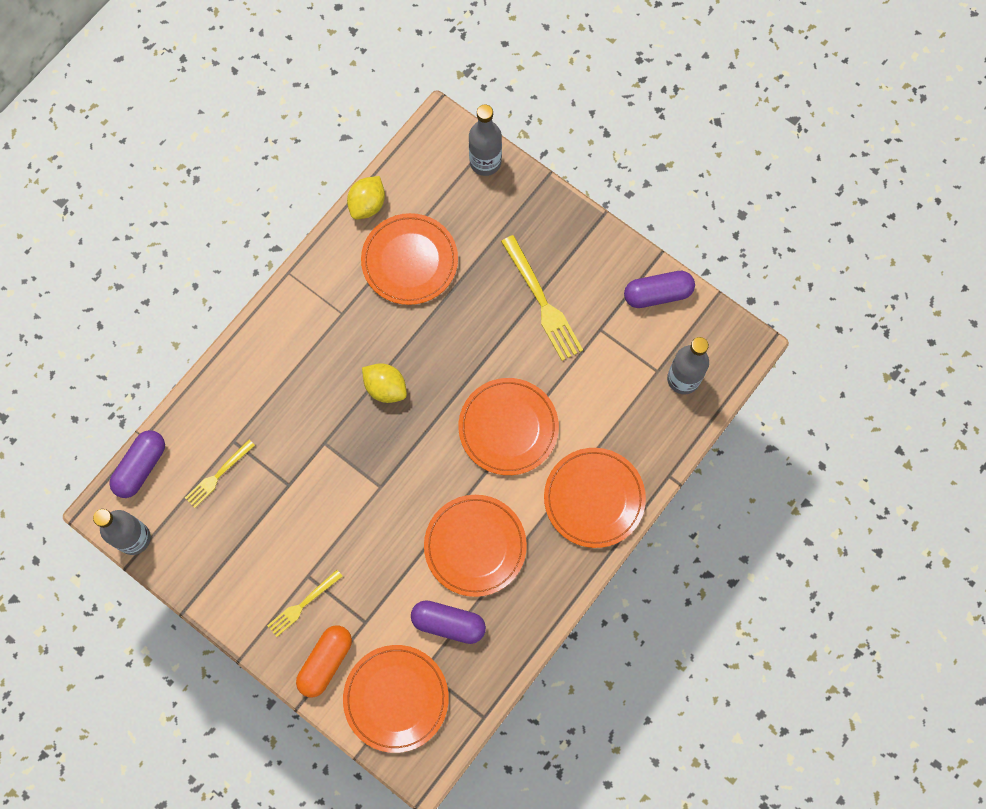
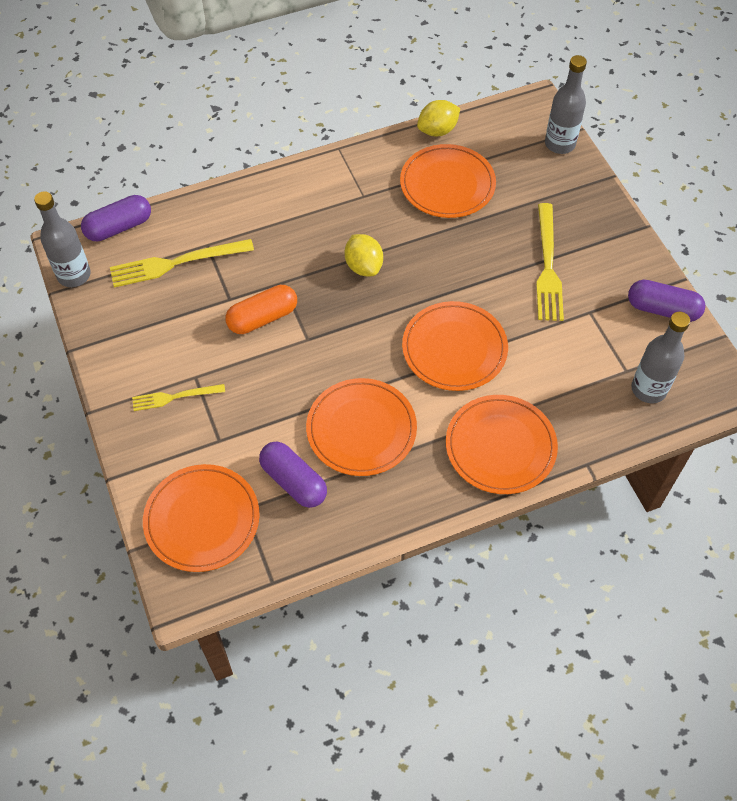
camera: 30 degrees right, 15 degrees down
(218, 475) = (176, 263): yellow fork -> yellow fork, size x1.68
(326, 662) = (161, 454): orange capsule -> orange capsule (263, 318)

